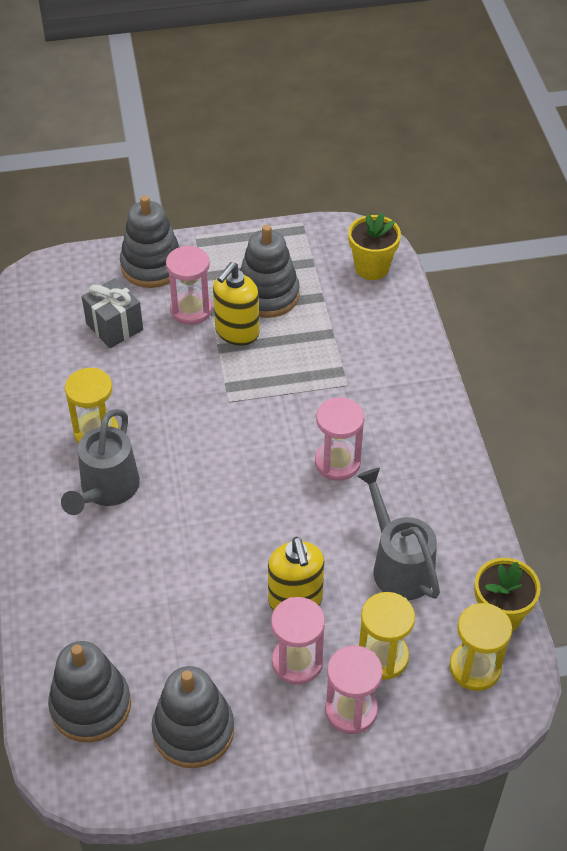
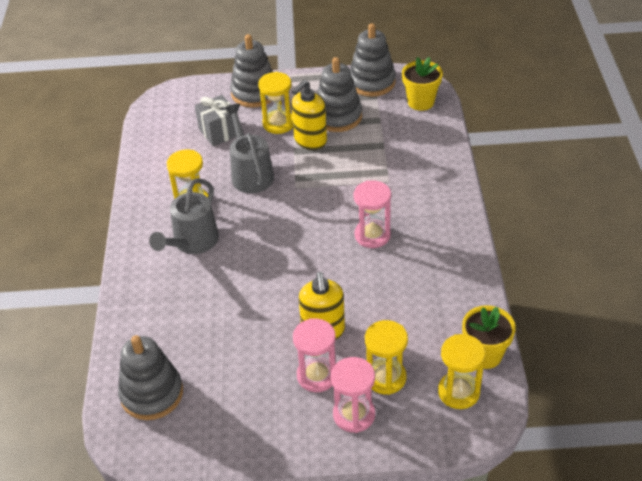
camera: 10 degrees right, 5 degrees down
(191, 310) = (278, 124): pink hourglass -> yellow hourglass
(193, 730) = (227, 419): grey stacking toy -> grey stacking toy (372, 82)
(398, 564) = (408, 311): grey watering can -> grey watering can (250, 173)

